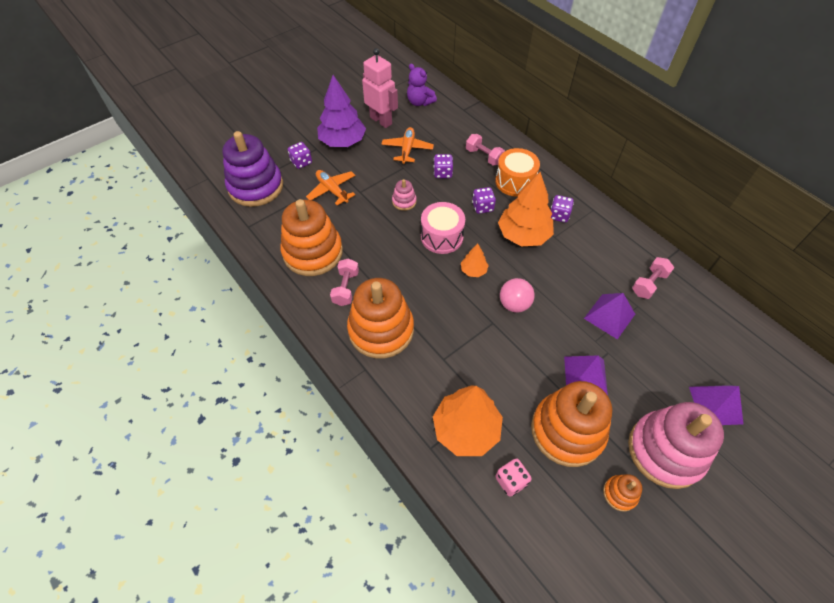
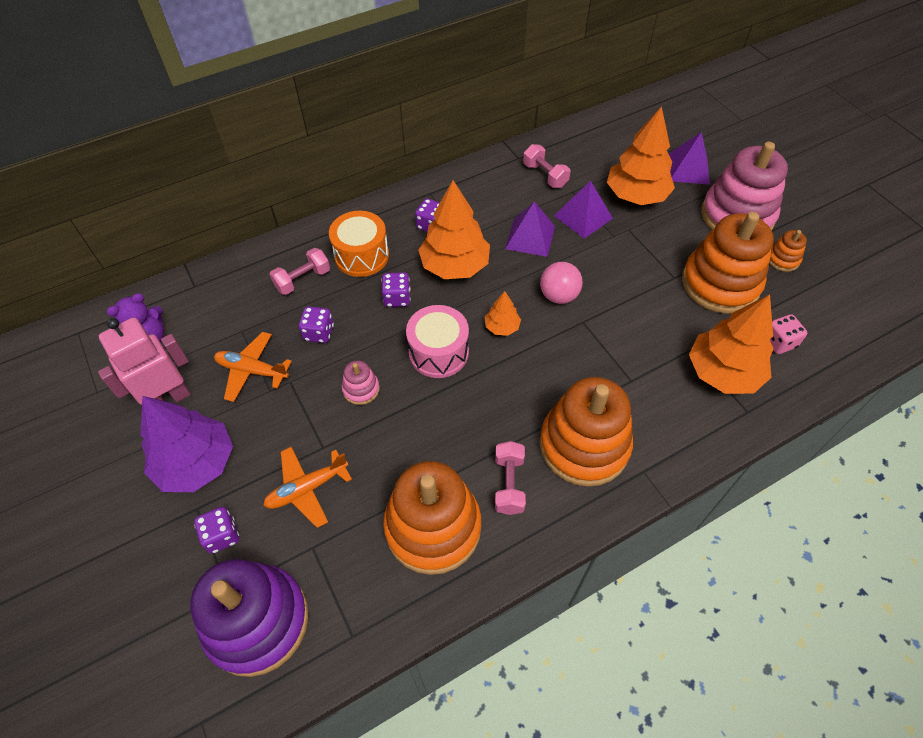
camera: 80 degrees left, 0 degrees up
(346, 288) = (509, 484): pink dumbbell -> pink dumbbell turned 75 degrees clockwise
(585, 376) = (656, 254): purple pyramid -> purple pyramid (530, 237)
(655, 358) = (636, 195): none -> orange tree

